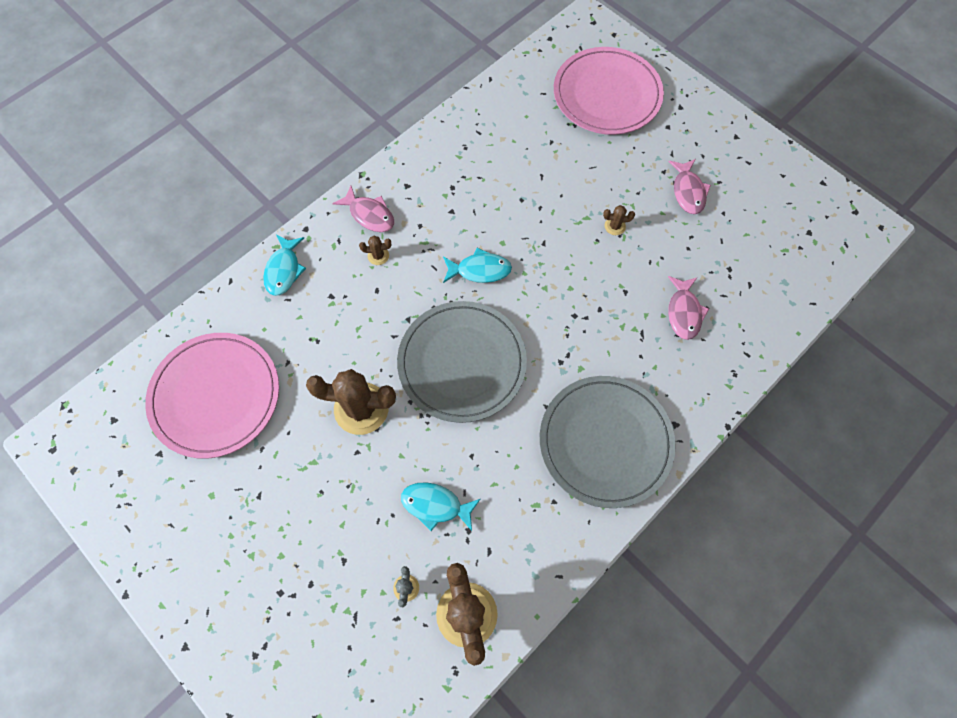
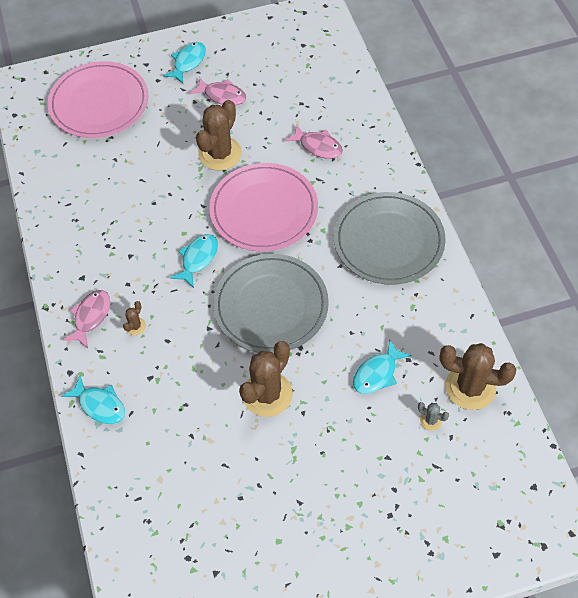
camera: 60 degrees left, 10 degrees down
(215, 396) = (188, 505): pink plate -> pink plate (264, 210)
(369, 215) = (91, 317): pink fish -> pink fish turned 45 degrees counterclockwise
(615, 226) = (220, 154): brown cactus -> brown cactus, size x2.32
(708, 141) = (188, 62): none -> turquoise fish

